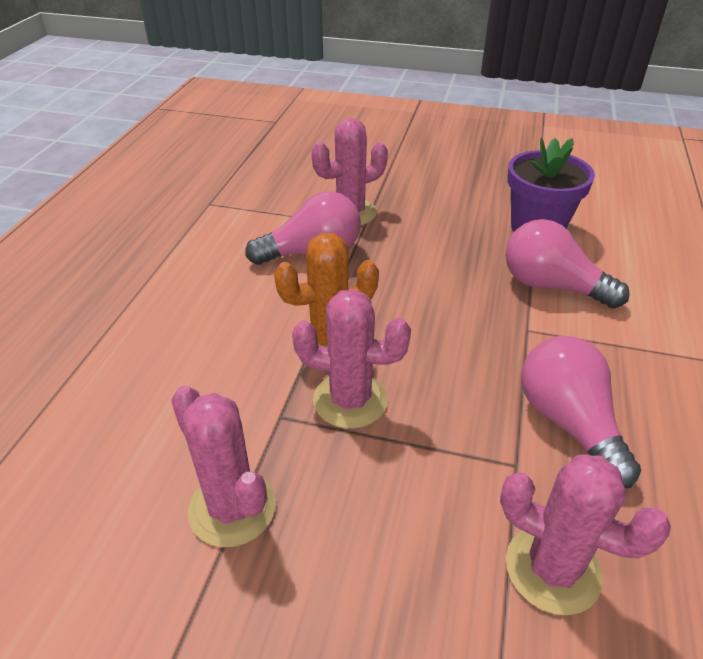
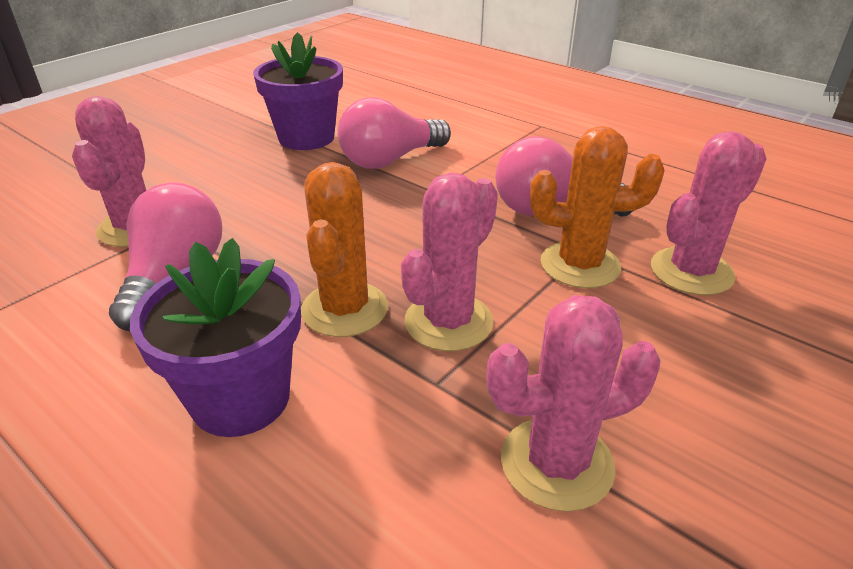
camera: 65 degrees left, 5 degrees down
(223, 330) = (241, 398): none -> purple flower pot
(490, 467) = (580, 265): none -> orange cactus

